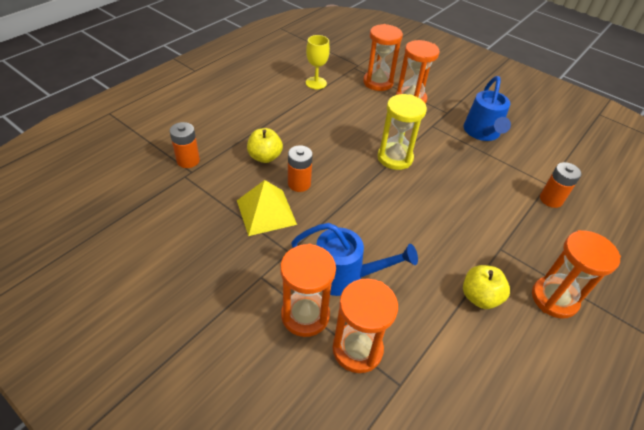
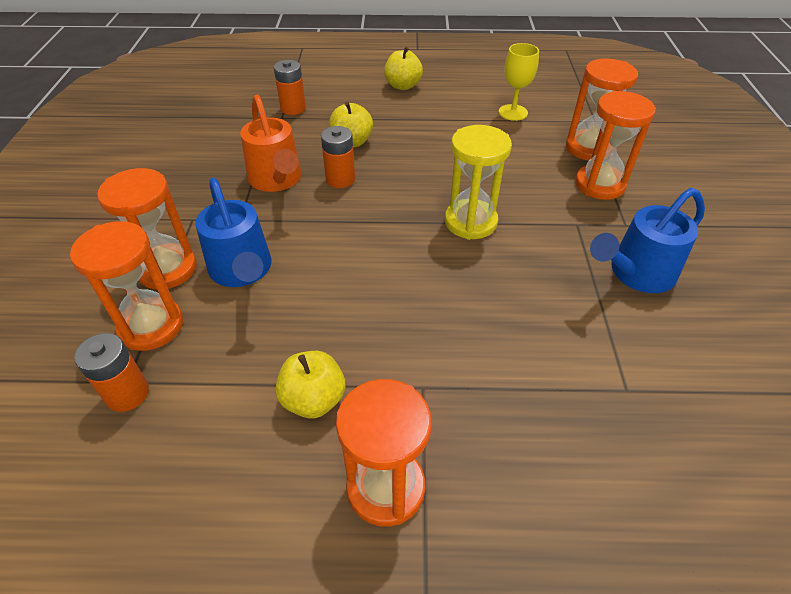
camera: 55 degrees right, 0 degrees up
(230, 101) = (403, 86): none -> yellow apple
(266, 212) = (277, 180): yellow pyramid -> orange watering can
(551, 199) = (595, 407): orange battery -> orange battery (127, 394)

